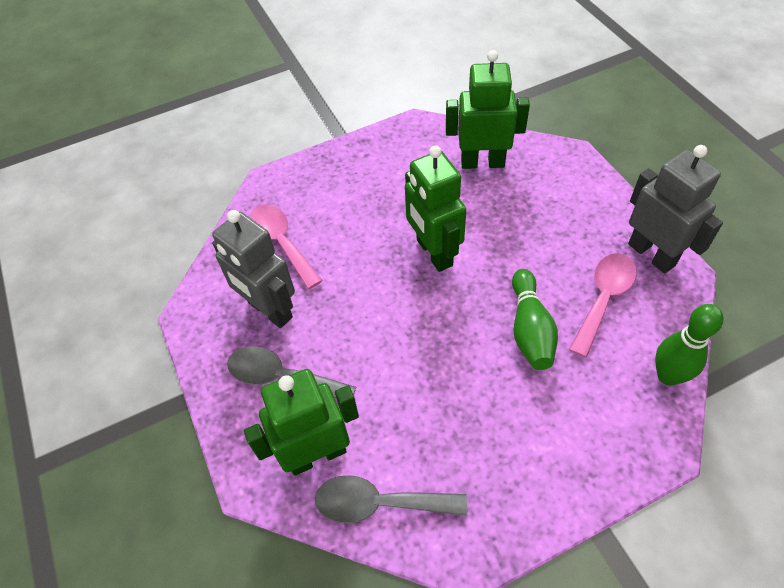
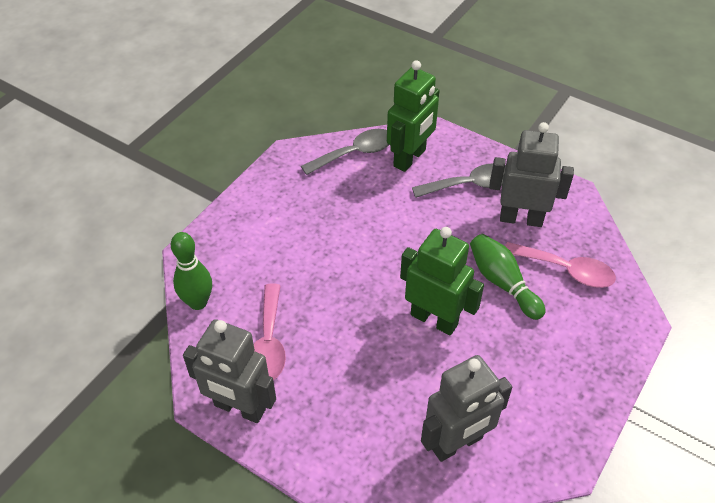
camera: 145 degrees right, 5 degrees down
(482, 162) = (457, 443): green robot -> grey robot
(530, 329) = (317, 291): green bowling pin -> green bowling pin (502, 283)

